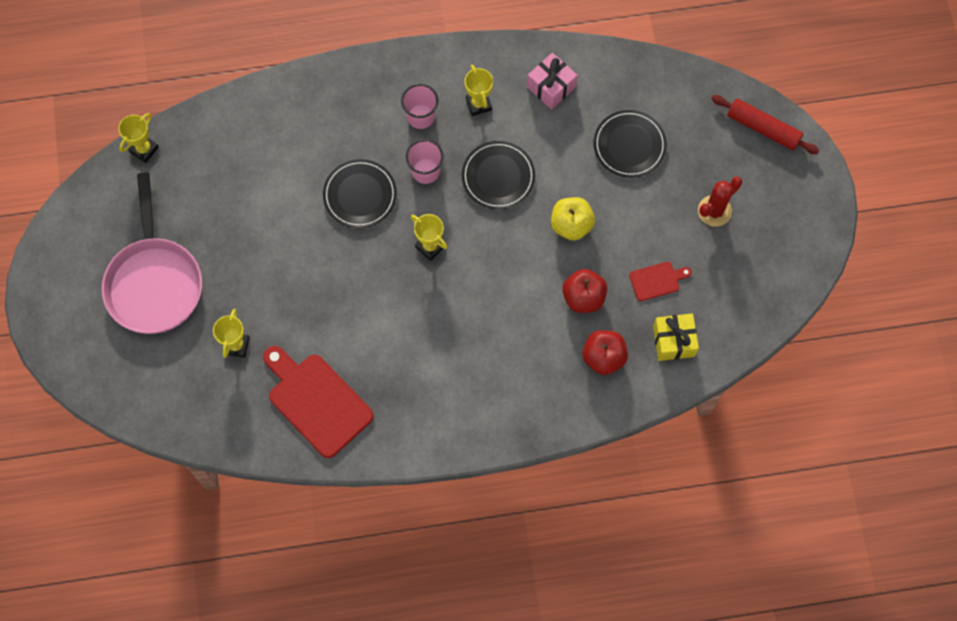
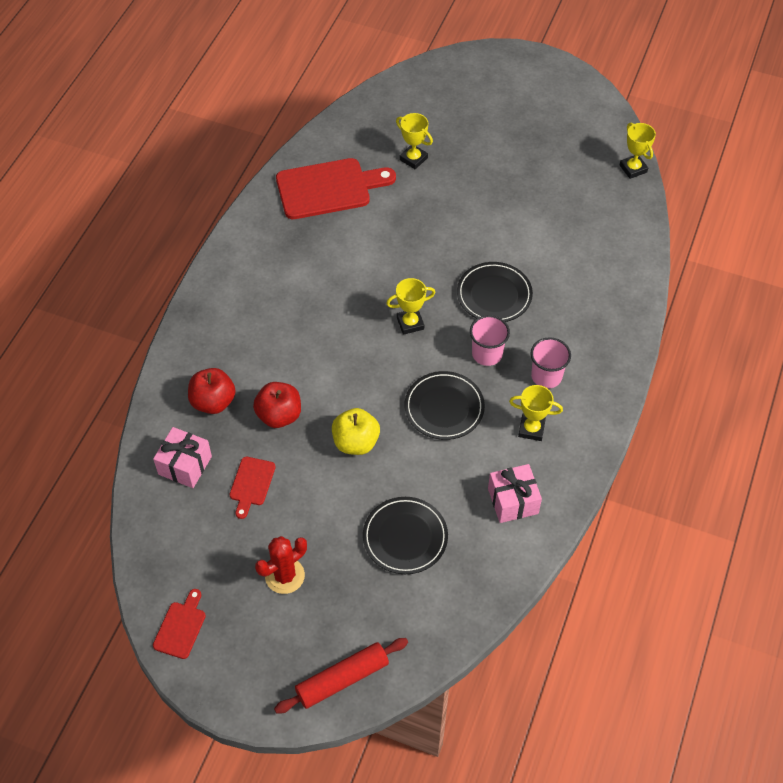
camera: 120 degrees right, 15 degrees down
(154, 282) = (504, 131): pink pan -> none
(673, 341) = (185, 465): yellow gift -> pink gift
(714, 211) = (284, 576): red cactus -> red cactus turned 60 degrees clockwise
(800, 258) = (181, 627): none -> red cutting board

